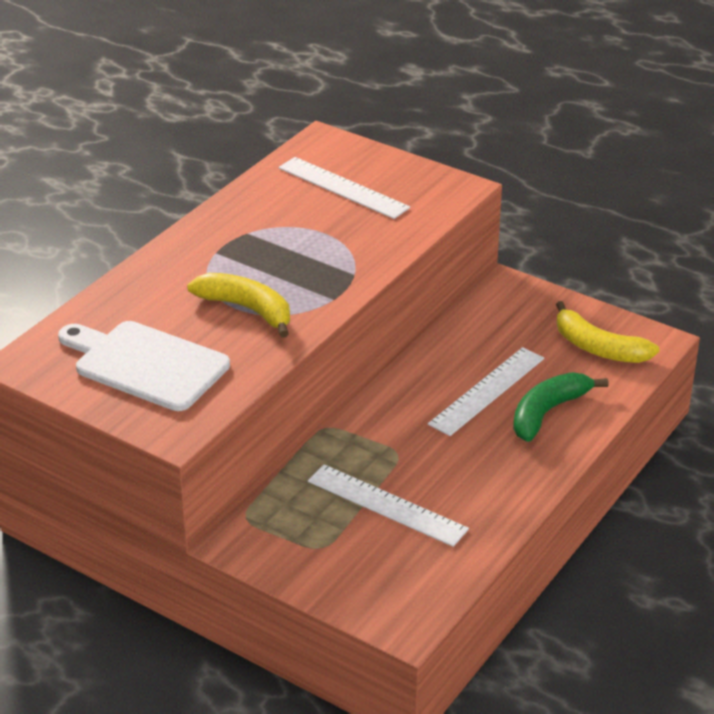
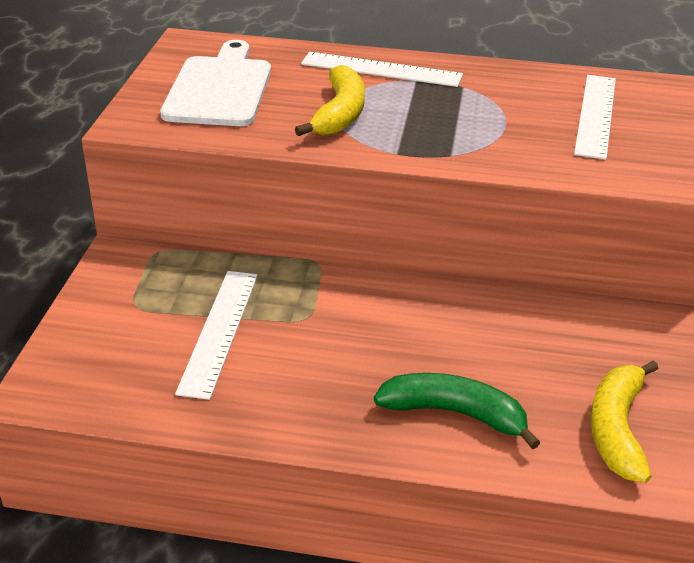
camera: 65 degrees right, 0 degrees up
(487, 391) = (457, 355): white ruler -> white ruler (381, 69)

